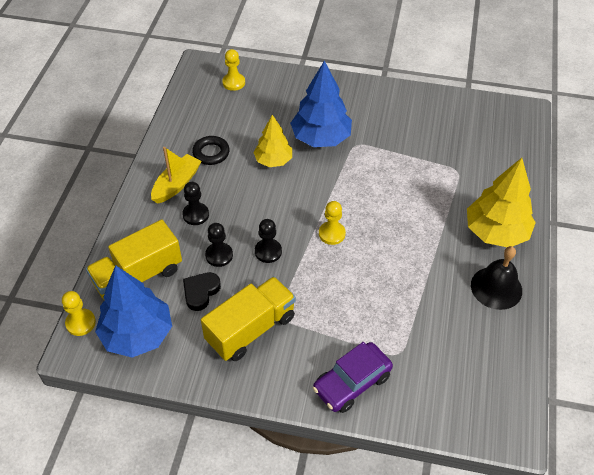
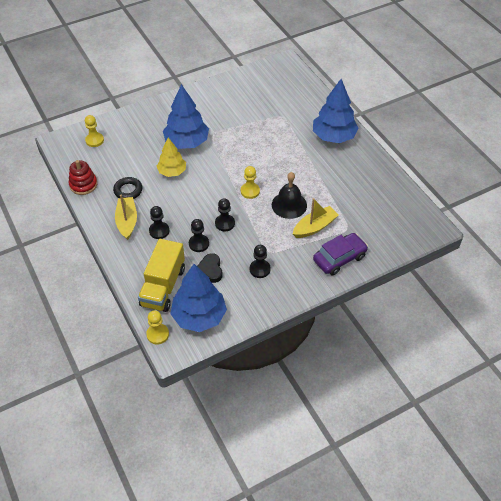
camera: 40 degrees left, 0 degrees up
(177, 121) = (83, 185): none -> red stacking toy
(250, 329) = (260, 269): yellow truck -> black pawn
(352, 382) = (339, 258): purple car -> purple car turned 135 degrees counterclockwise
(361, 324) = (314, 227): none -> yellow boat
(496, 232) = (333, 136): yellow tree -> blue tree
(496, 287) = (361, 165): black bell -> black bell (289, 205)

